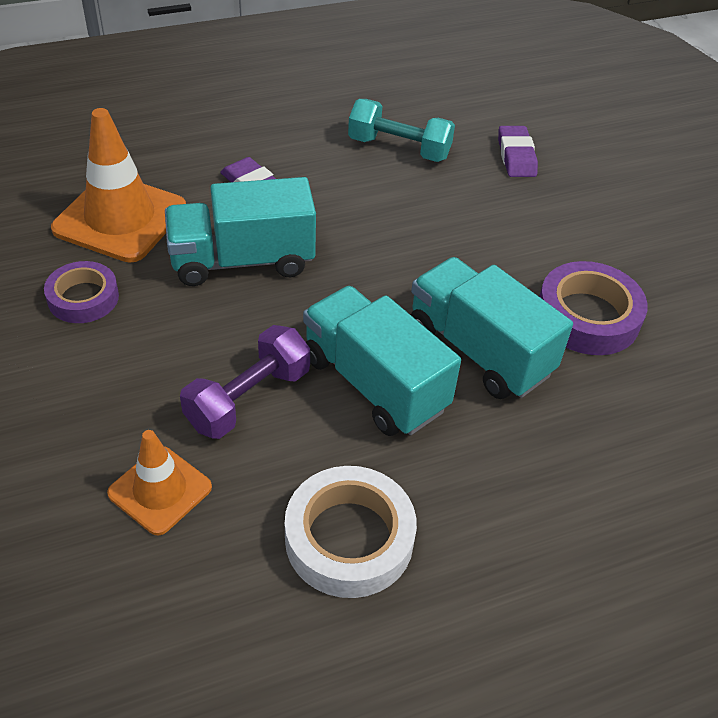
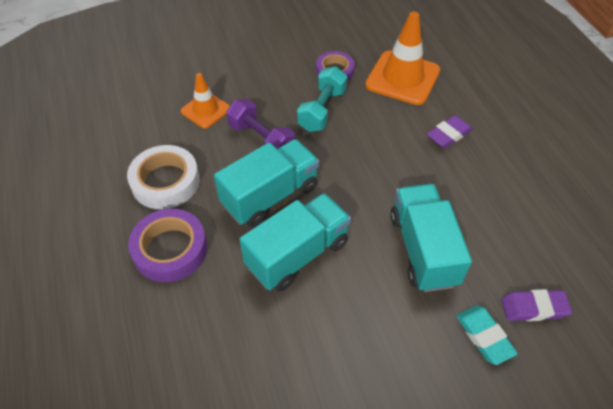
camera: 95 degrees right, 5 degrees up
(242, 260) = (372, 133): turquoise truck -> turquoise truck (423, 249)
(399, 148) = (518, 220): turquoise dumbbell -> turquoise dumbbell (322, 110)
(559, 196) = (484, 336): none -> turquoise eraser
(587, 316) = (334, 332): purple tape -> purple tape (170, 249)

